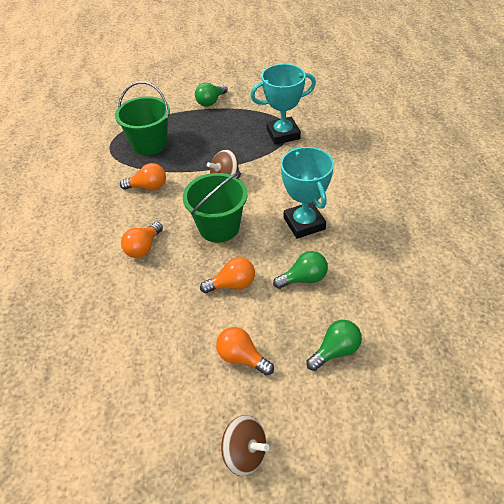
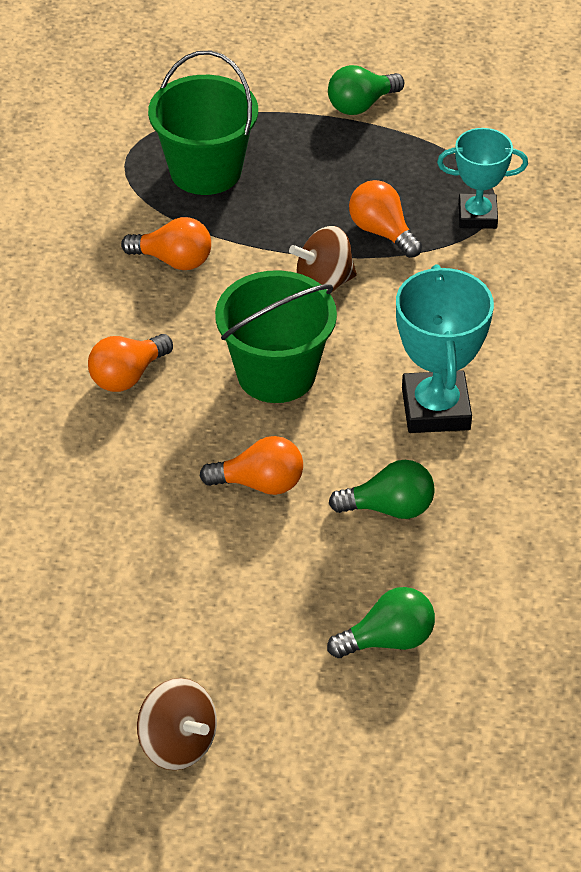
camera: 15 degrees right, 0 degrees up
(242, 358) = (228, 606): orange light bulb -> orange light bulb (382, 232)
(283, 134) = (477, 216): turquoise trophy -> turquoise trophy, size x0.66

